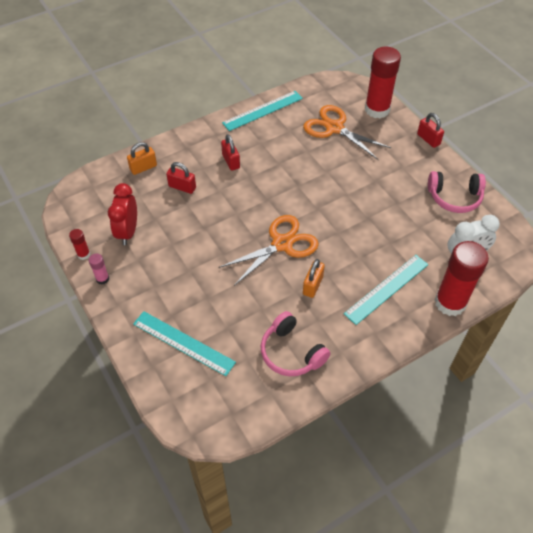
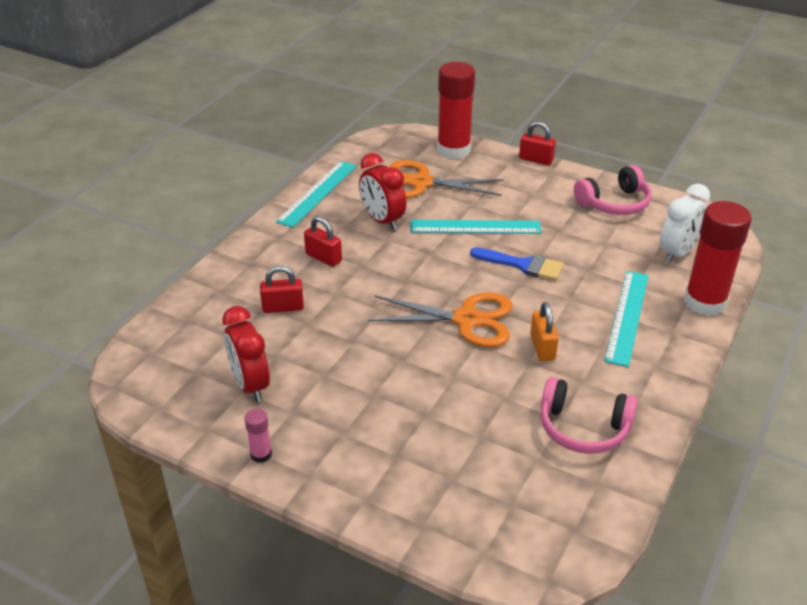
camera: 30 degrees left, 15 degrees down
(83, 254) = (207, 437): red glue stick -> none
(143, 168) = (209, 305): orange padlock -> none
(183, 343) = (440, 479): turquoise ruler -> turquoise ruler (475, 227)
(282, 244) = (467, 320): orange scissors -> orange scissors turned 75 degrees clockwise
(287, 148) = (382, 221): none -> red clock
(350, 219) = (523, 265): none -> blue brush

